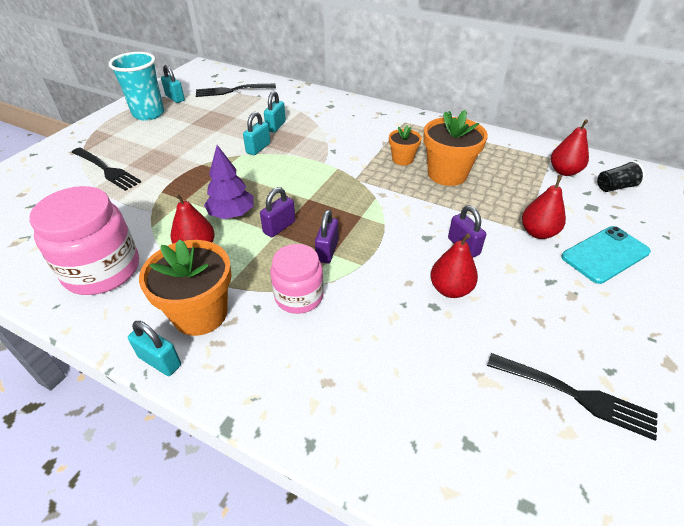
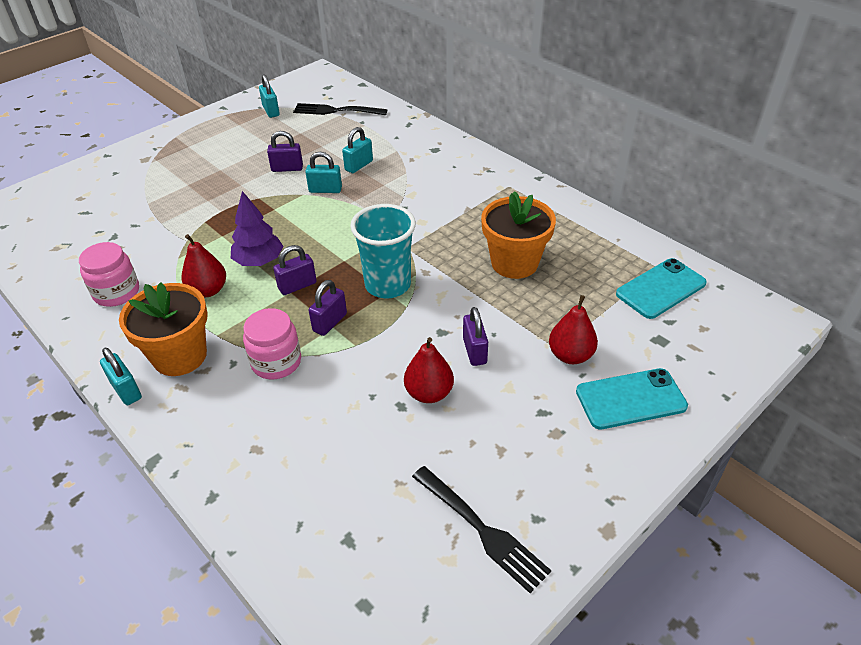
camera: 20 degrees right, 0 degrees up
(102, 270) = (116, 292): pink jar -> pink jar, size x0.63
(106, 169) = (165, 186): black fork -> none
(148, 114) = (235, 126): turquoise cup -> turquoise cup (388, 285)
(214, 138) = (287, 168): none -> purple padlock
(258, 148) = (325, 190): turquoise padlock -> turquoise padlock turned 45 degrees clockwise
(402, 159) = (475, 234): orange flower pot -> none
(564, 171) = (660, 289): red pear -> turquoise phone
(615, 187) = (710, 322): black cup -> none

